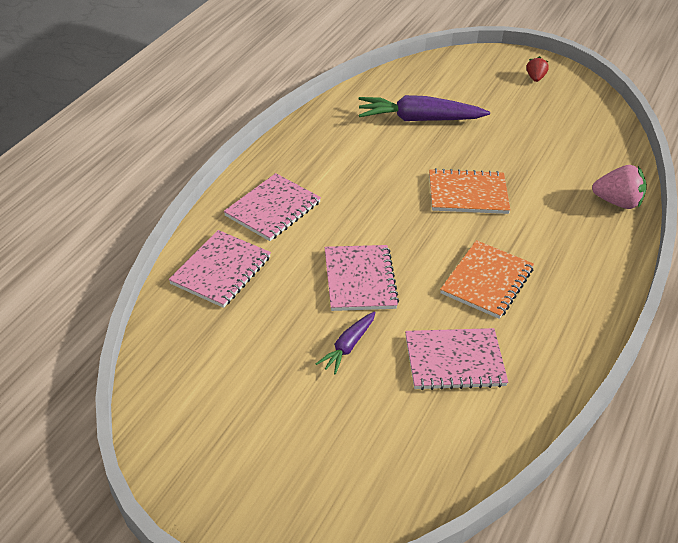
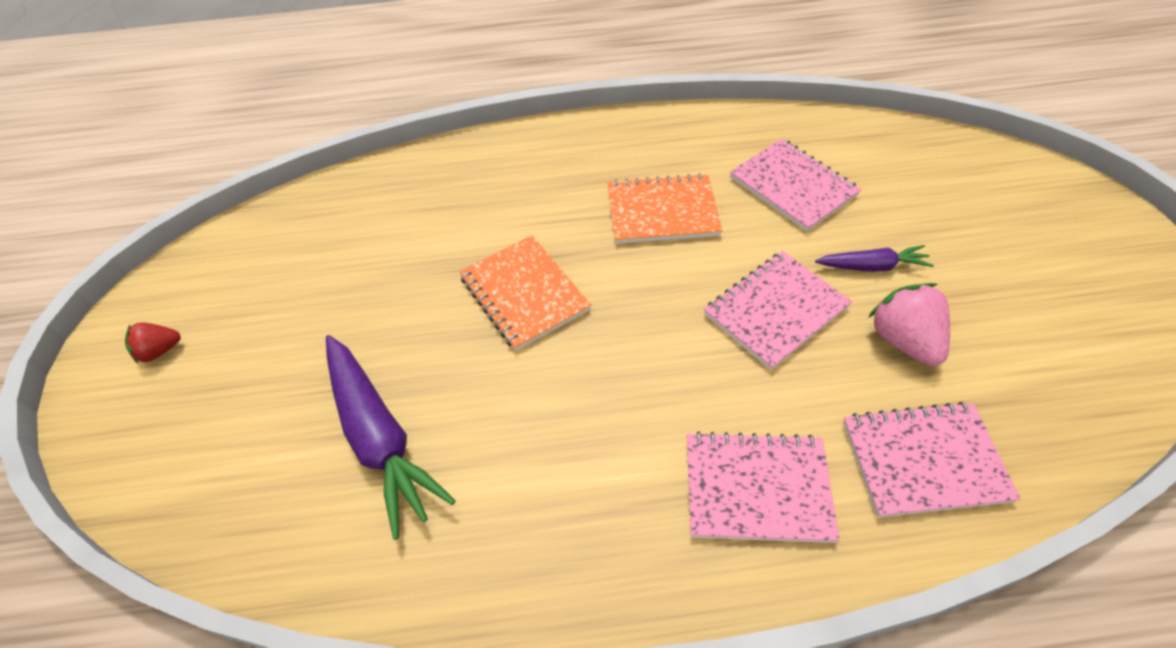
camera: 120 degrees left, 10 degrees up
(617, 202) = (431, 170): pink strawberry -> pink strawberry (903, 340)

